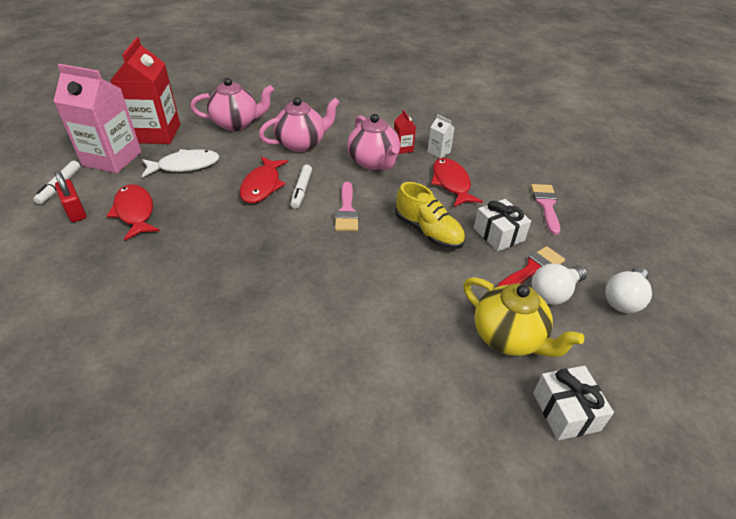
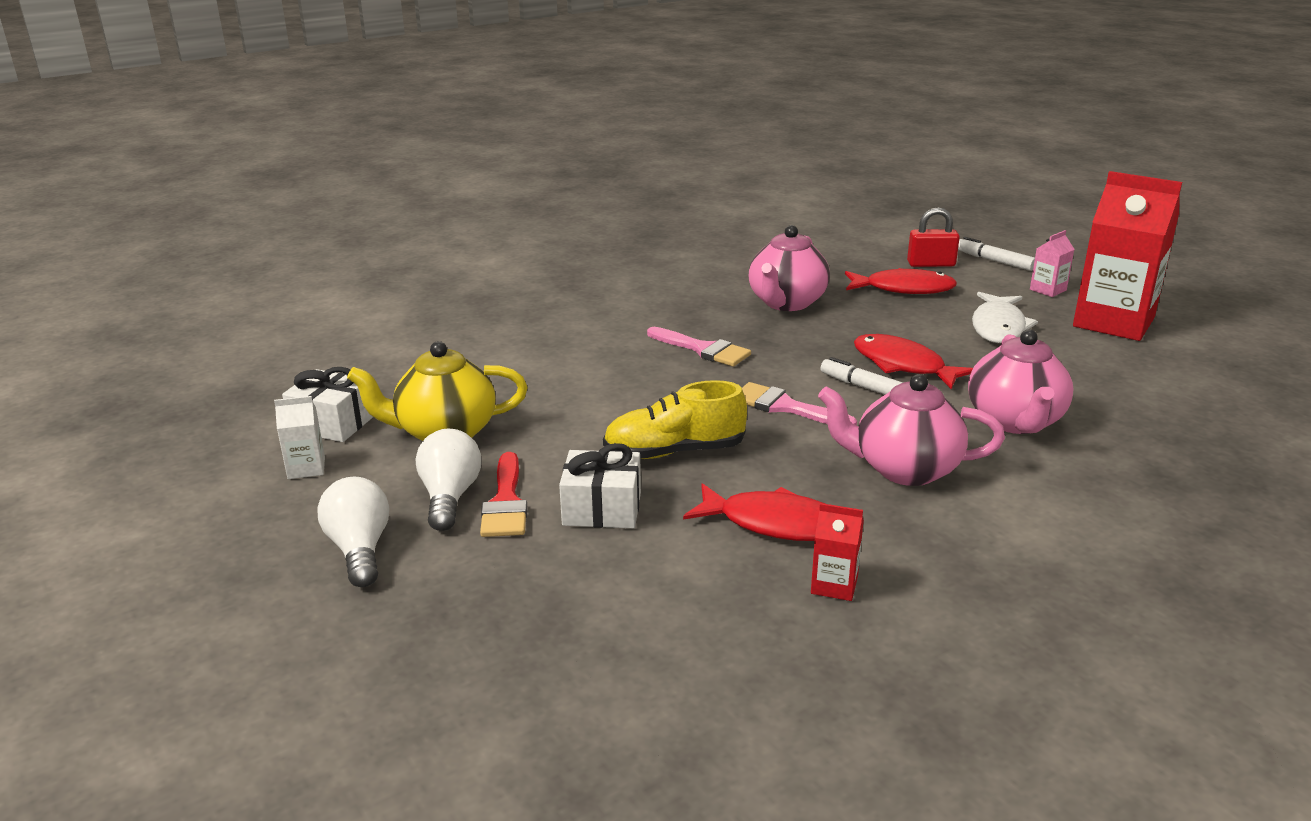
camera: 125 degrees right, 15 degrees down
(112, 159) = (1048, 290): pink carton -> pink carton, size x0.43
(236, 123) = (1123, 383): pink teapot -> pink teapot (786, 303)
(403, 148) = (934, 517): red carton -> red carton (834, 585)
(439, 152) = (891, 554): white carton -> white carton (306, 468)
(546, 205) = (612, 600): pink brush -> pink brush (703, 349)

